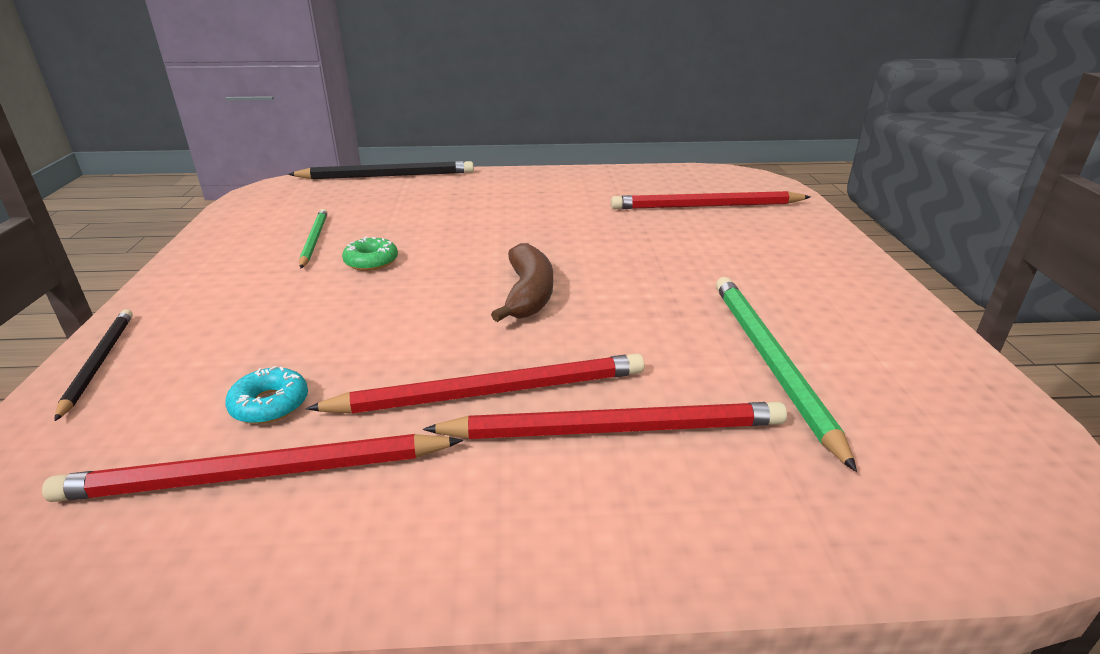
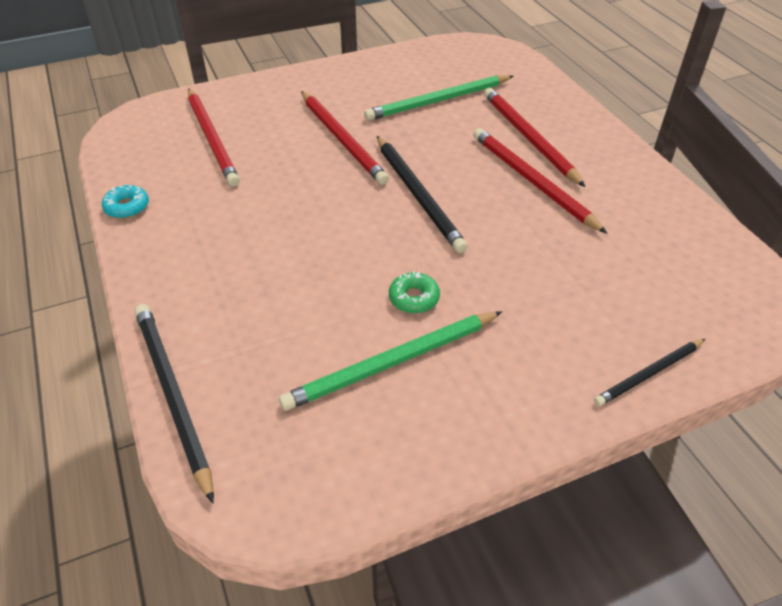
camera: 110 degrees left, 15 degrees up
(257, 475) = (653, 235): red pencil -> red pencil (342, 139)
(270, 404) = (609, 259): turquoise donut -> turquoise donut (127, 207)
(314, 240) = (392, 363): green pencil -> green pencil, size x1.67
(528, 294) = (418, 195): brown banana -> black pencil

